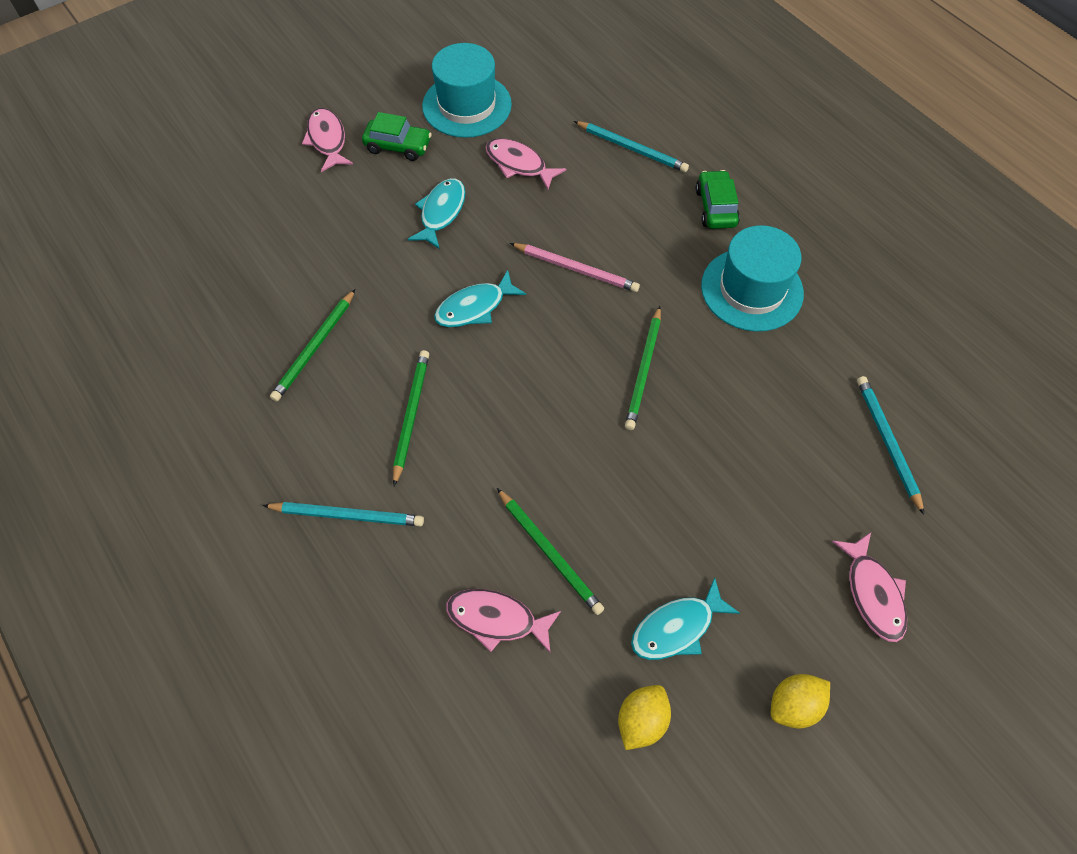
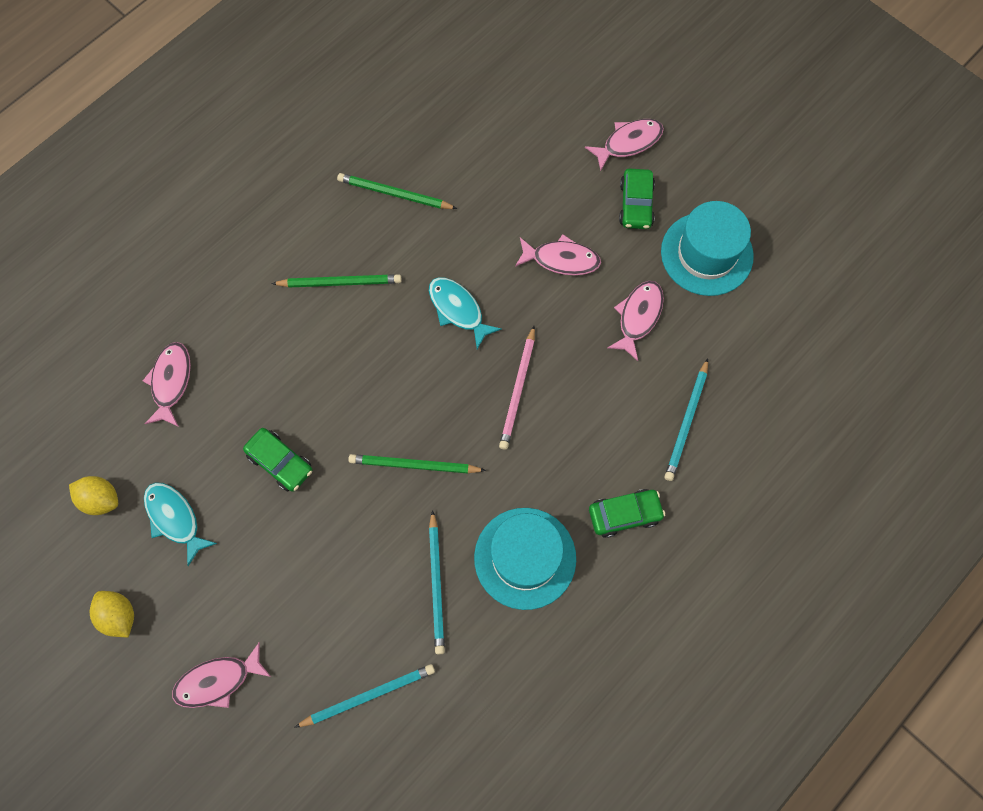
camera: 80 degrees right, 10 degrees up
(347, 515) = (245, 257): turquoise pencil -> turquoise pencil (437, 584)
(441, 212) = (561, 259): turquoise fish -> pink fish
(550, 552) = (229, 412): green pencil -> none
(622, 502) = (280, 462): none -> green car

